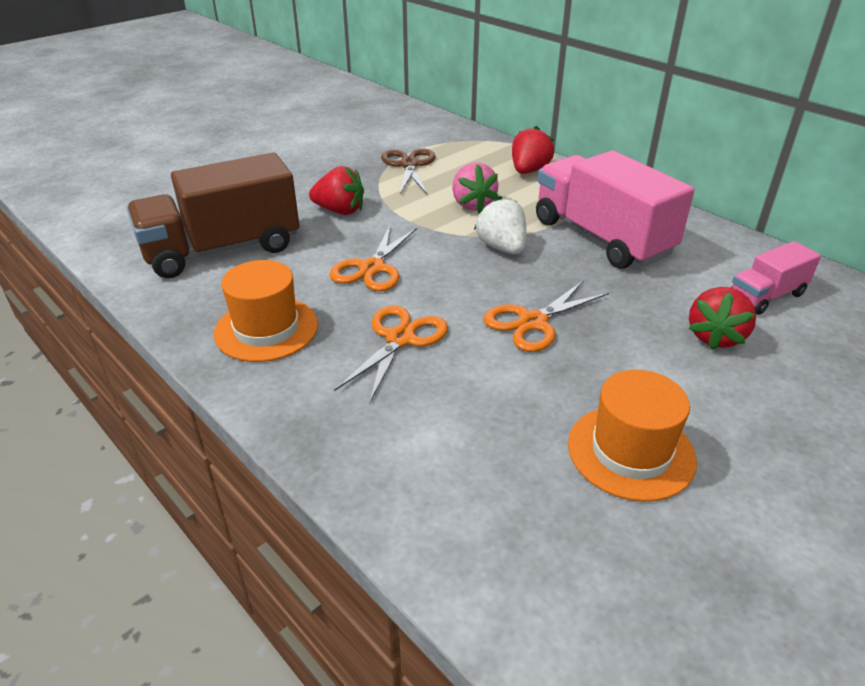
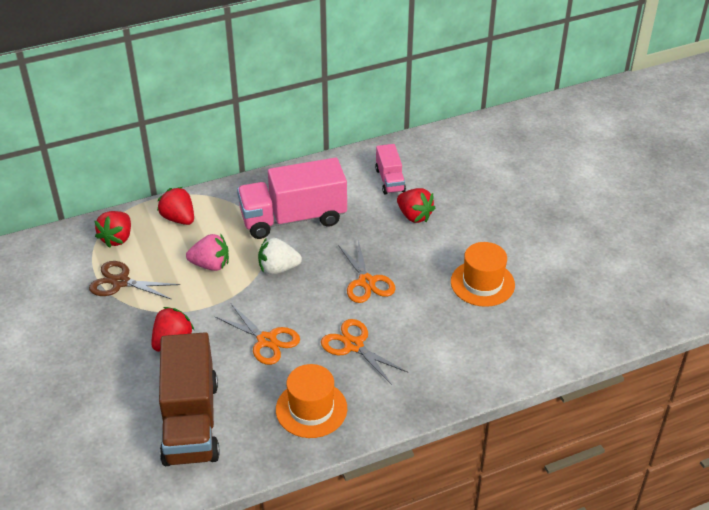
camera: 70 degrees left, 5 degrees up
(470, 149) = (117, 238): none -> red strawberry

